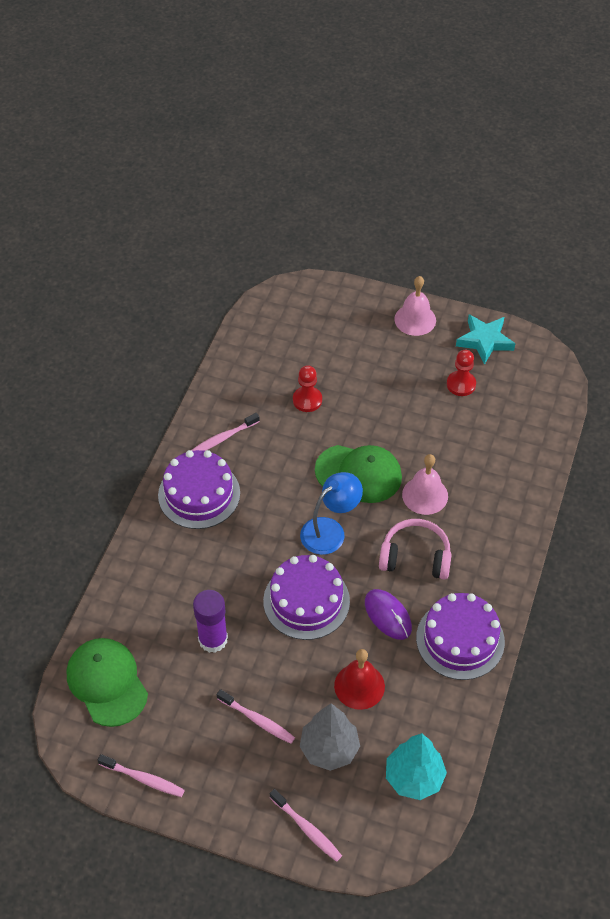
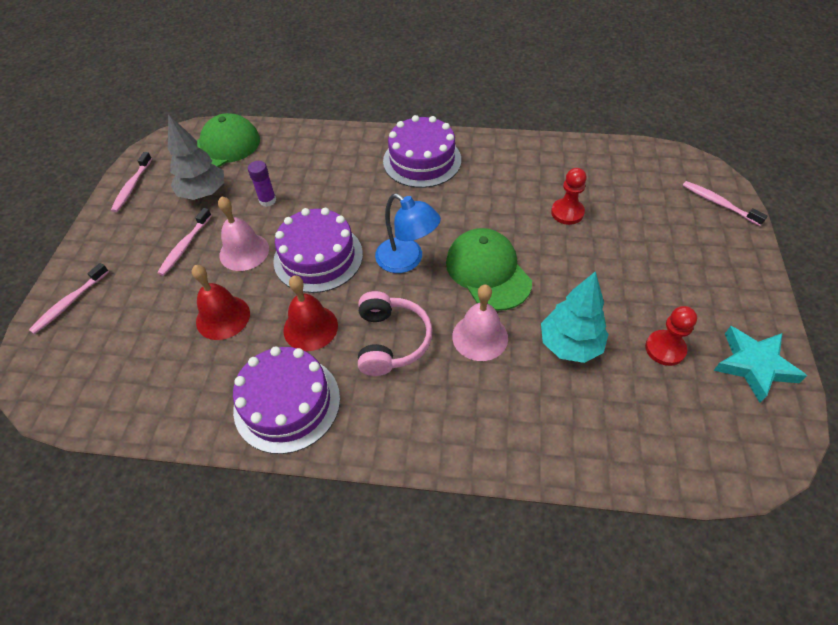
camera: 80 degrees right, 0 degrees up
(213, 639) = (267, 200): purple glue stick -> purple glue stick, size x0.62
(223, 438) = (492, 163): pink toothbrush -> pink toothbrush (719, 204)
(329, 749) = (151, 305): grey tree -> grey tree (203, 193)
(359, 474) = (488, 271): green cap -> green cap turned 150 degrees clockwise
(388, 615) = (310, 327): purple mouse -> red bell
(414, 778) = (113, 384): turquoise tree -> turquoise tree (570, 345)
(415, 319) = (740, 285): pink bell -> pink bell (244, 251)

